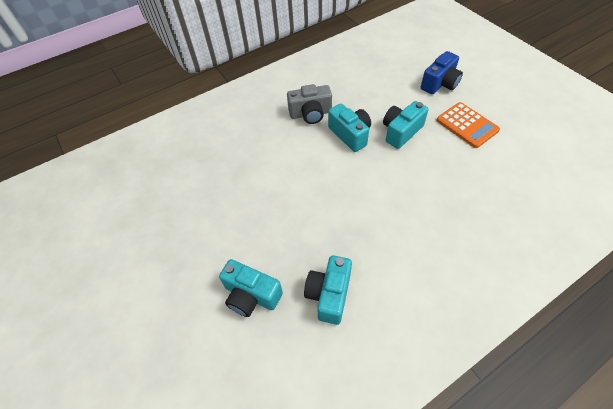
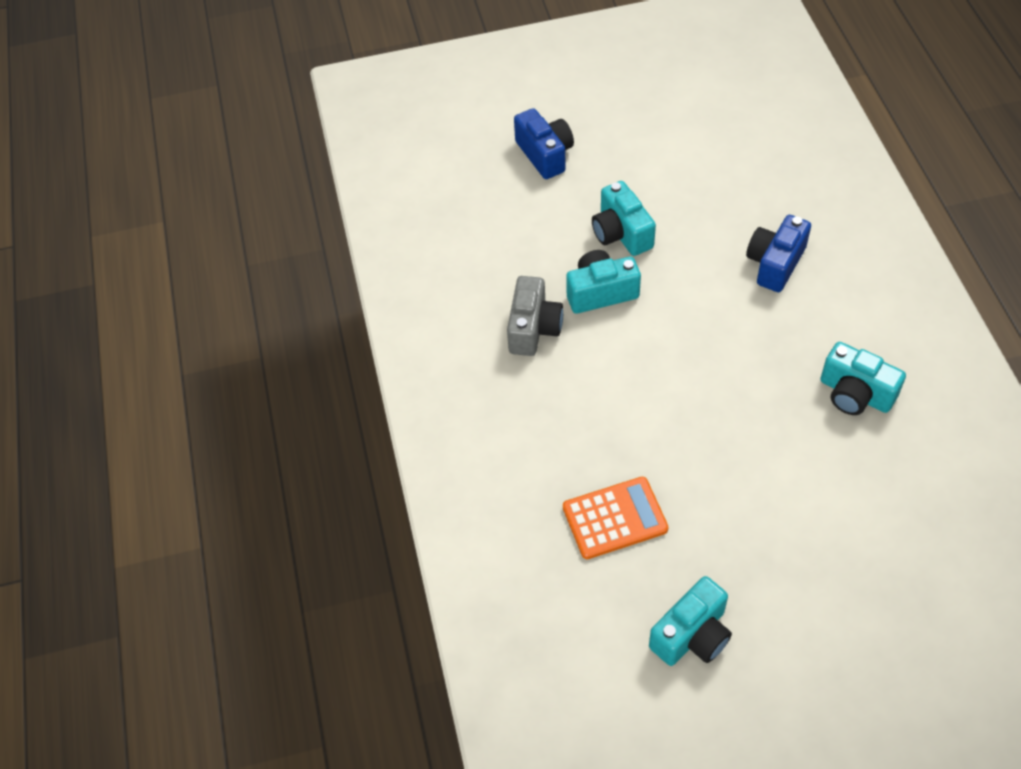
camera: 70 degrees left, 0 degrees up
(251, 295) = (834, 478): turquoise camera -> turquoise camera (692, 635)
(423, 217) = (775, 263): none -> blue camera
(467, 125) = (641, 160): orange calculator -> orange calculator (615, 518)

